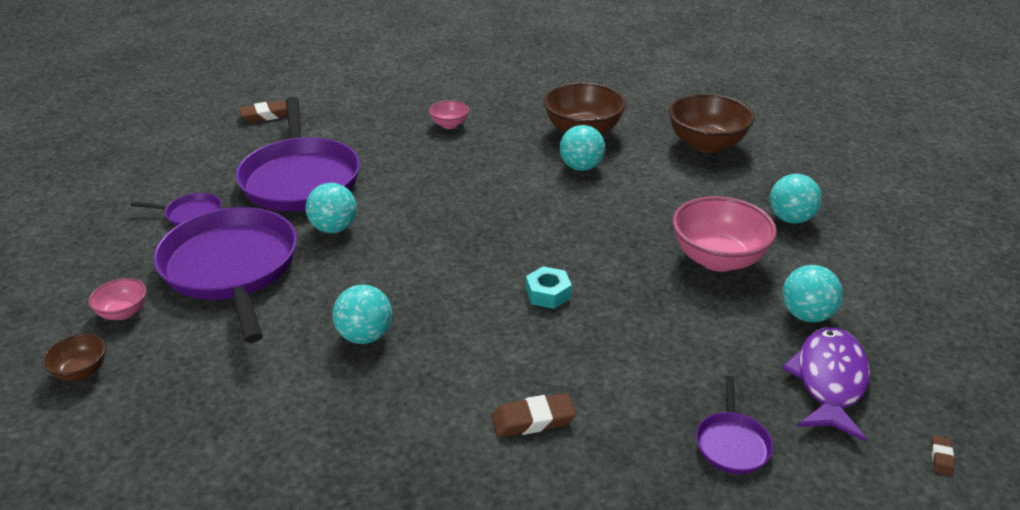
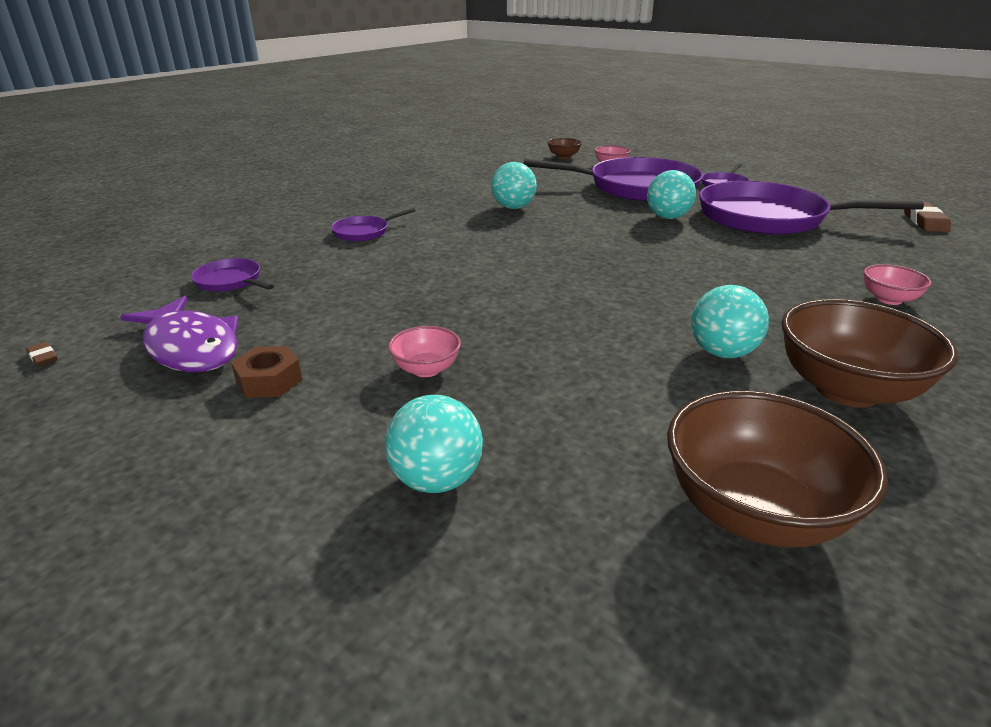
camera: 120 degrees right, 5 degrees down
(533, 420) = (364, 232): brown eraser -> purple pan
(548, 294) = (484, 268): turquoise nut -> none
(718, 259) = (426, 369): pink bowl -> pink bowl, size x0.50
(806, 315) = (269, 381): turquoise ball -> brown nut

